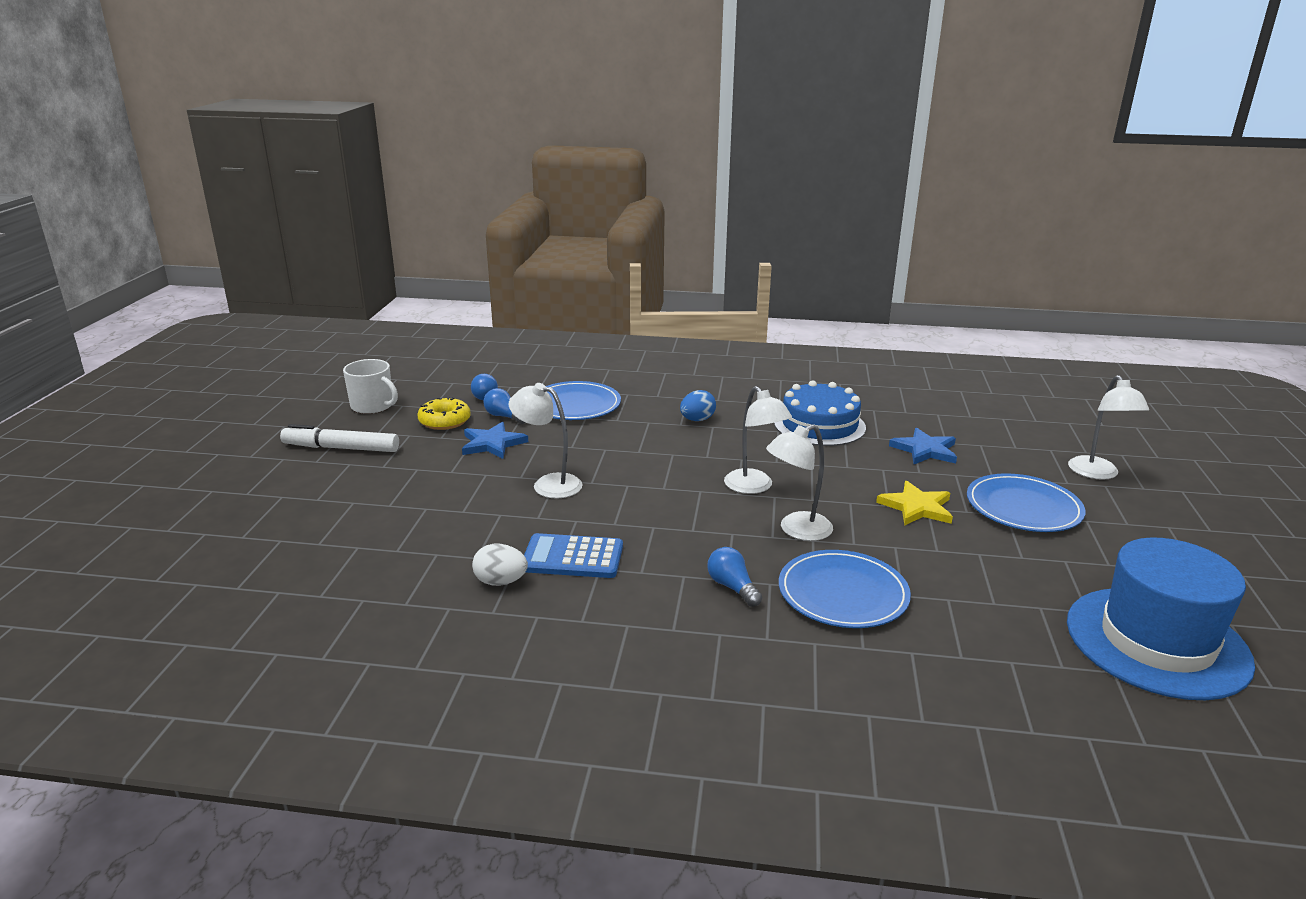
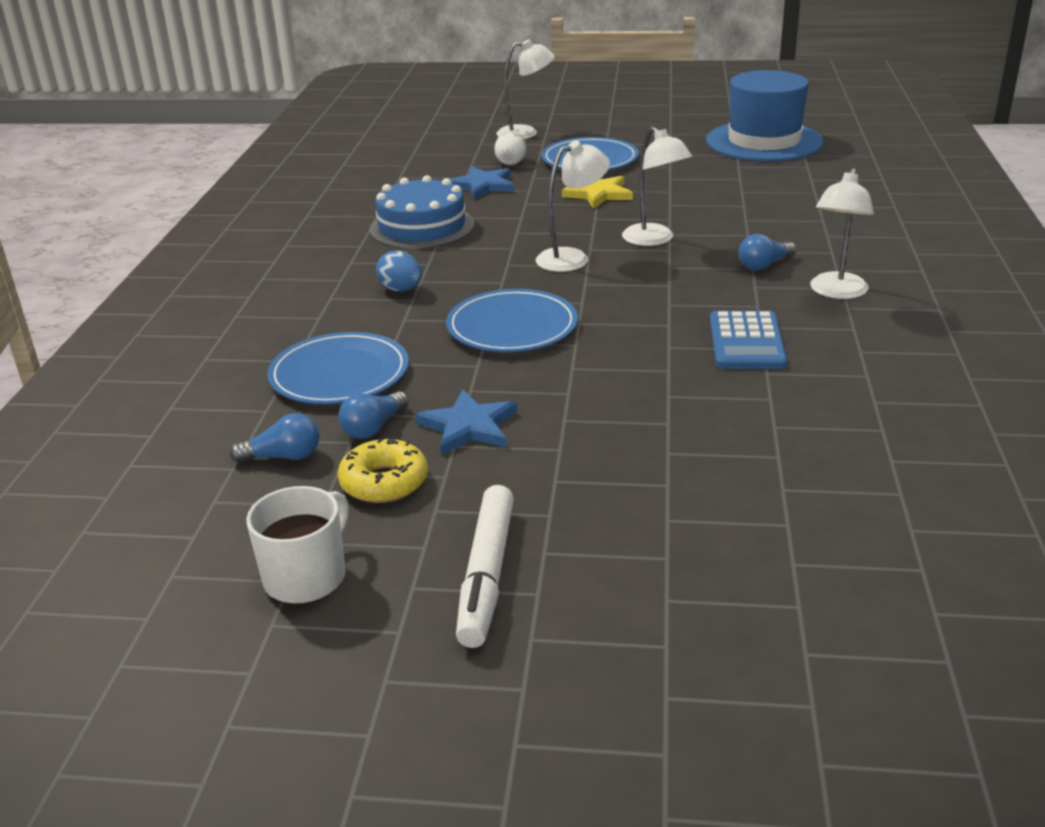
camera: 90 degrees left, 5 degrees up
(500, 582) = (811, 377): white egg -> white egg (511, 162)
(548, 484) = (585, 371): white lamp -> white lamp (836, 292)
(843, 593) = (752, 224): blue plate -> blue plate (512, 326)

